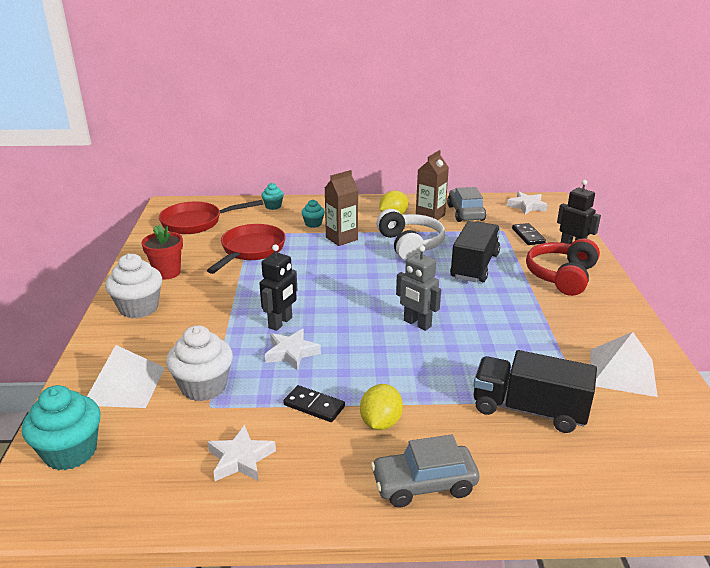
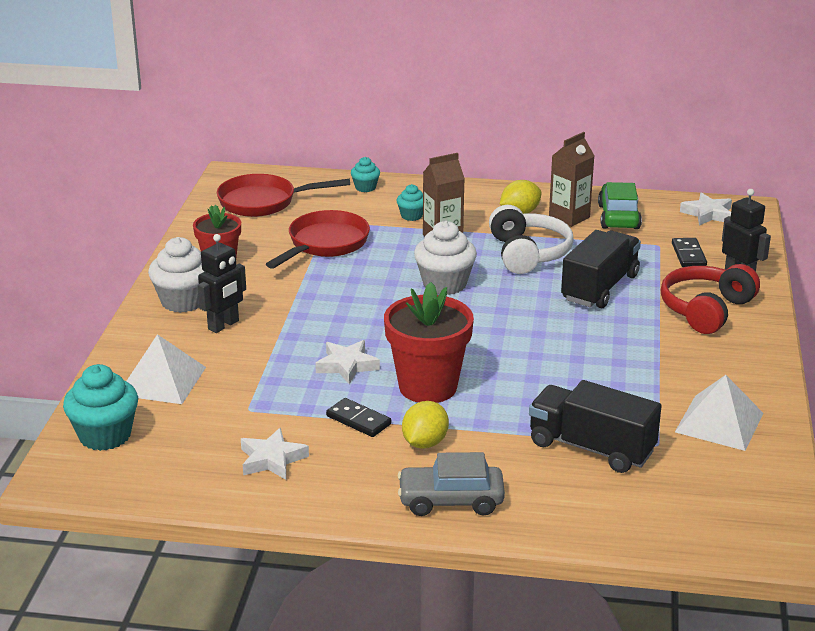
camera: 10 degrees right, 0 degrees up
(203, 387) = (245, 390): white cupcake -> white cupcake (444, 284)
(280, 323) = (342, 333): black robot -> black robot (224, 325)
(367, 365) = (428, 387): none -> red flower pot
(417, 324) = (501, 348): grey robot -> none
(465, 213) = (618, 217): grey car -> green car

